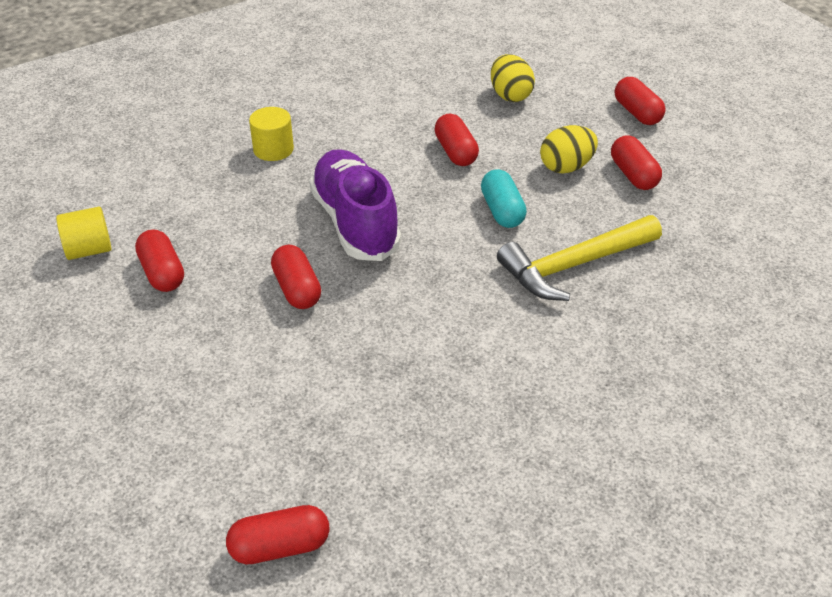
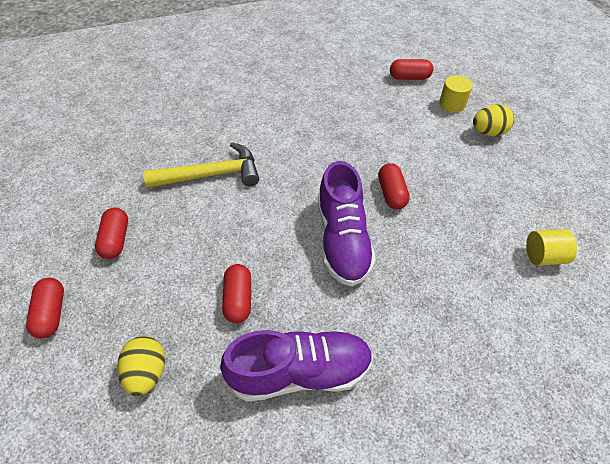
camera: 165 degrees left, 10 degrees up
(162, 273) = (483, 224): red capsule -> none
(273, 149) = (400, 343): yellow cylinder -> yellow cylinder (452, 104)
(369, 117) = (300, 372): none -> purple shoe
(502, 211) = (233, 227): turquoise capsule -> none
(566, 167) = (159, 260): yellow egg -> yellow egg (488, 132)

